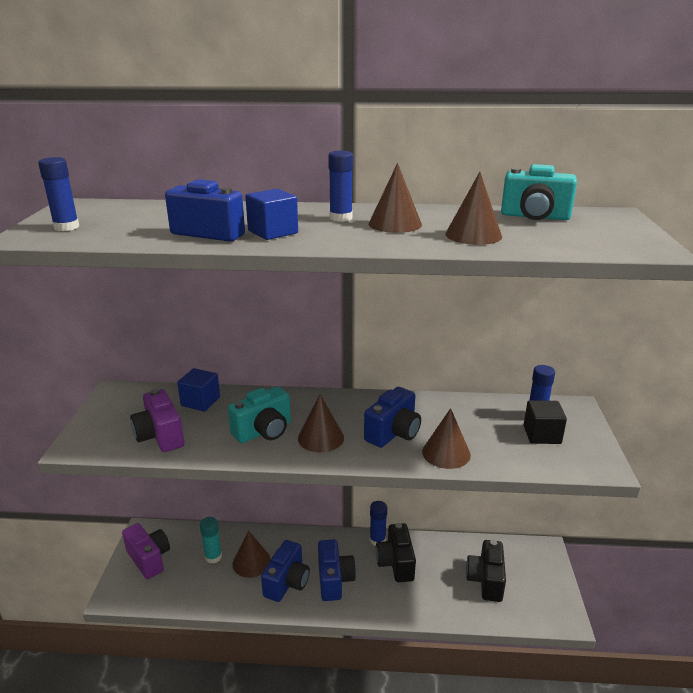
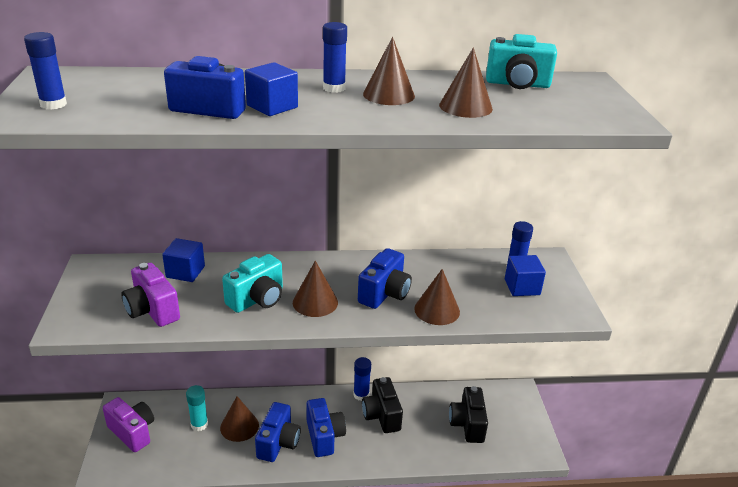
camera: 10 degrees left, 5 degrees up
(542, 434) = (522, 287): black cube -> blue cube

